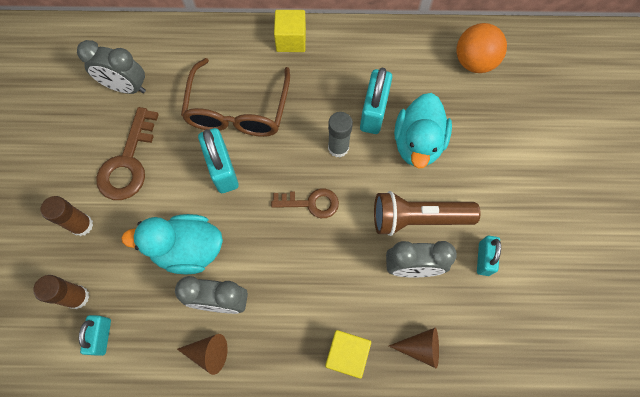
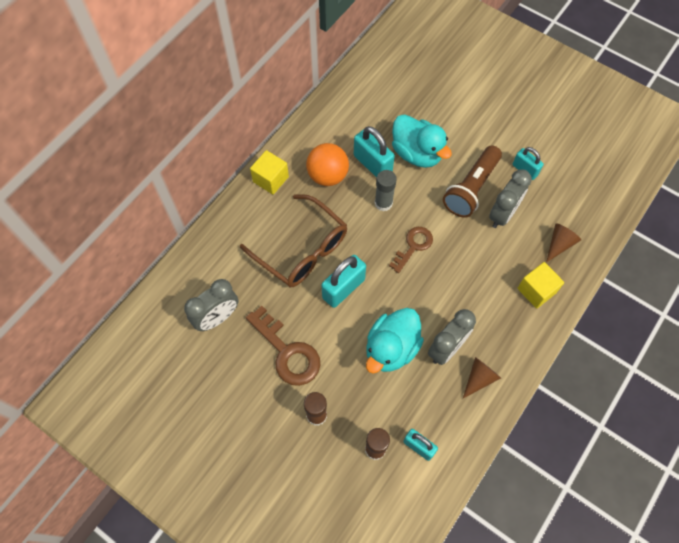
camera: 55 degrees left, 5 degrees down
(222, 169) = (343, 288): turquoise padlock -> turquoise padlock turned 60 degrees counterclockwise
(474, 62) = (381, 81): orange ball -> orange ball (327, 176)

